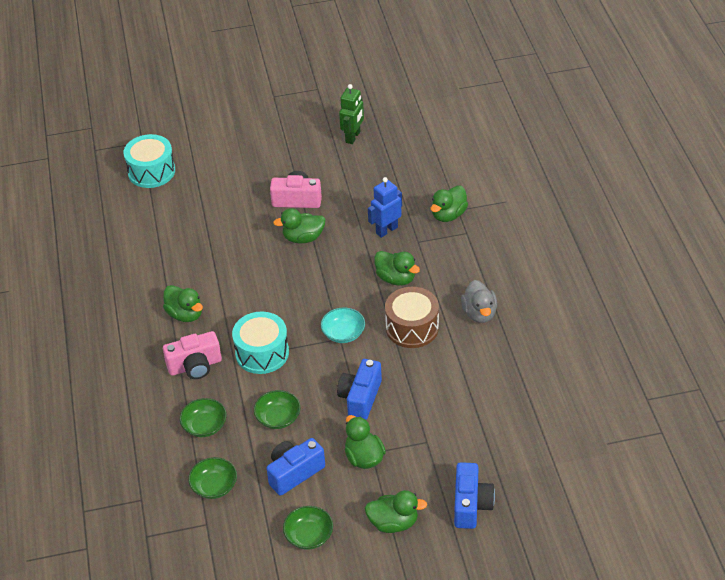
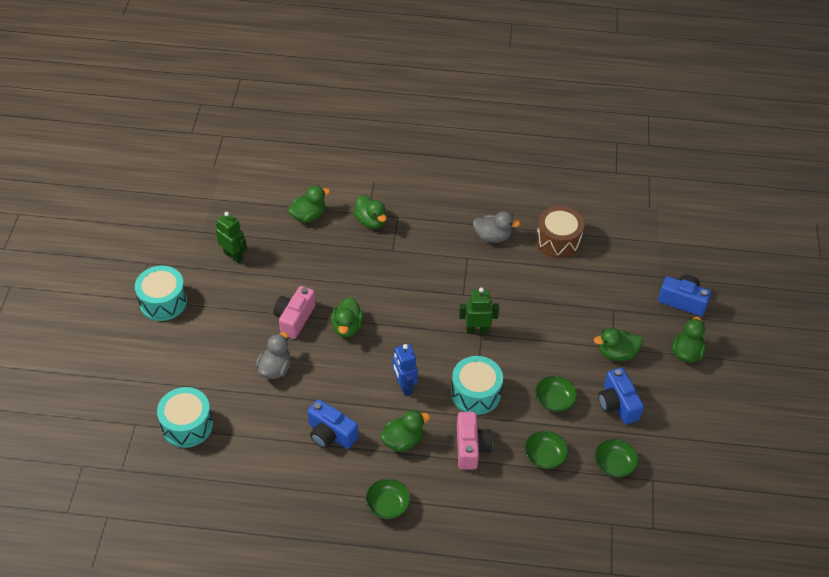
camera: 75 degrees left, 5 degrees up
(233, 205) = (275, 369): none -> grey duck
(278, 113) = (163, 302): none -> turquoise drum
(309, 536) = (684, 411): green bowl -> green bowl (388, 505)
(343, 333) = (477, 330): turquoise bowl -> green robot
(360, 398) = (553, 338): blue camera -> blue camera (331, 434)
(386, 230) = (368, 267): blue robot -> blue robot (404, 386)
(396, 278) = (429, 277): green duck -> green duck (308, 216)
(412, 328) = (490, 283): brown drum -> brown drum (558, 241)

